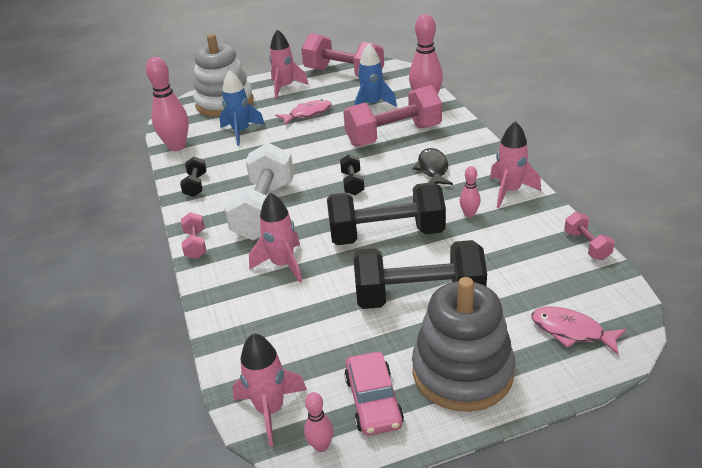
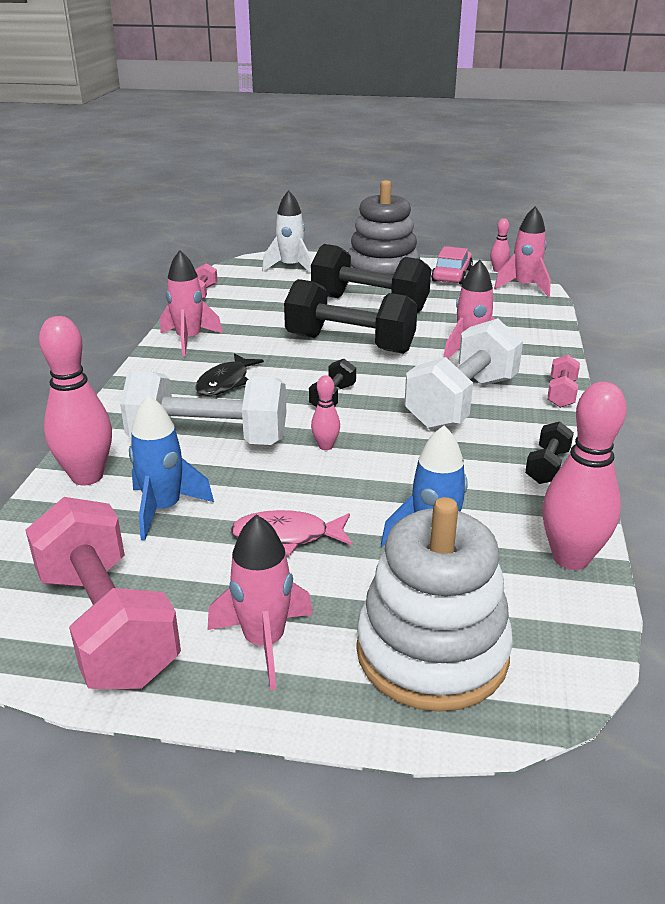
camera: 155 degrees left, 5 degrees down
(393, 135) = (209, 440): pink dumbbell -> white dumbbell
(469, 214) = (254, 336): pink bowling pin -> pink bowling pin (325, 446)
(571, 331) = (290, 267): pink fish -> white rocket

